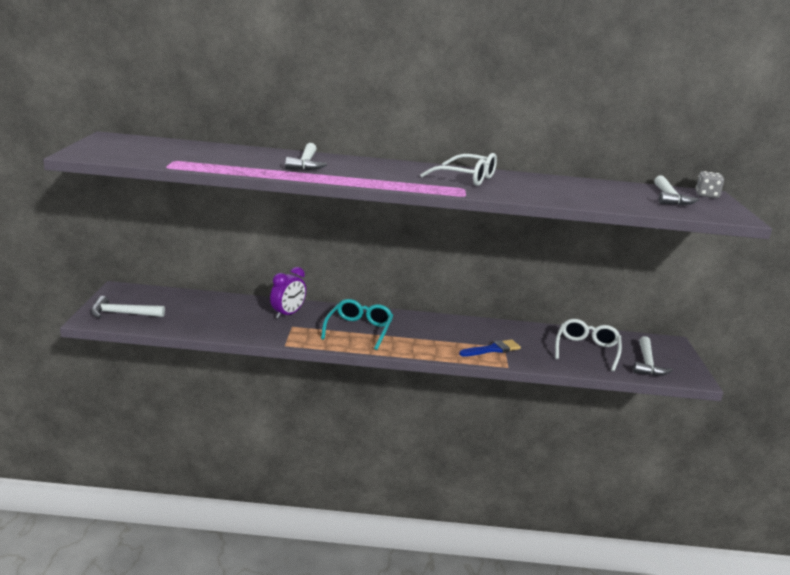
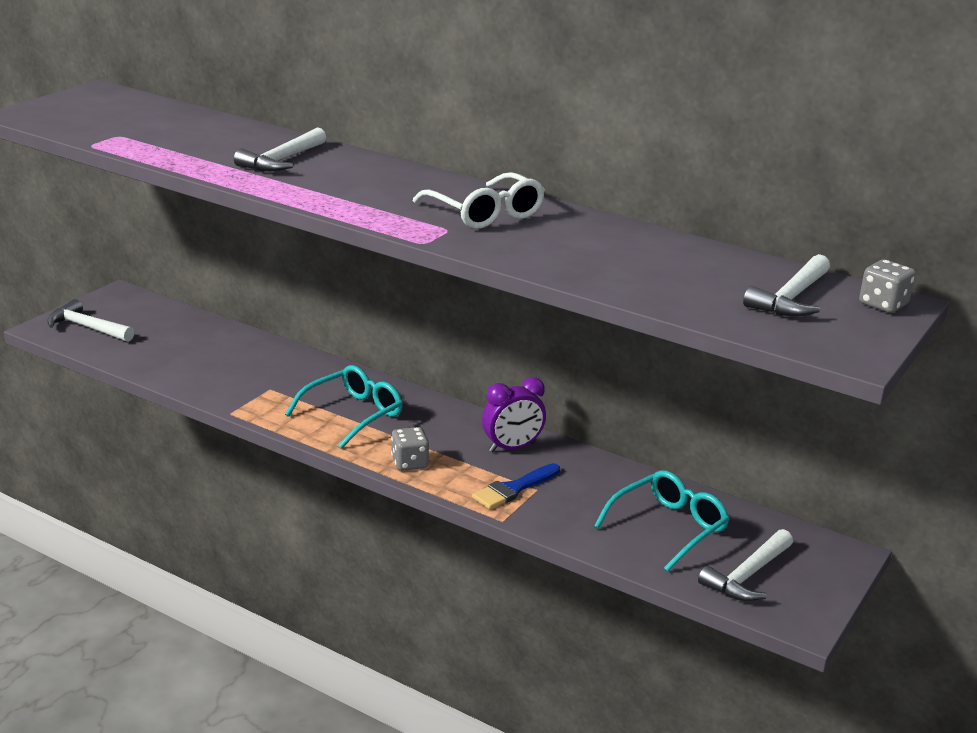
camera: 30 degrees right, 5 degrees up
(287, 314) = (284, 371): purple clock -> purple clock (512, 447)
(423, 349) = (409, 463): none -> grey dice
(492, 349) = (513, 489): blue brush -> blue brush turned 135 degrees clockwise
(586, 350) = (668, 528): white glasses -> turquoise glasses

